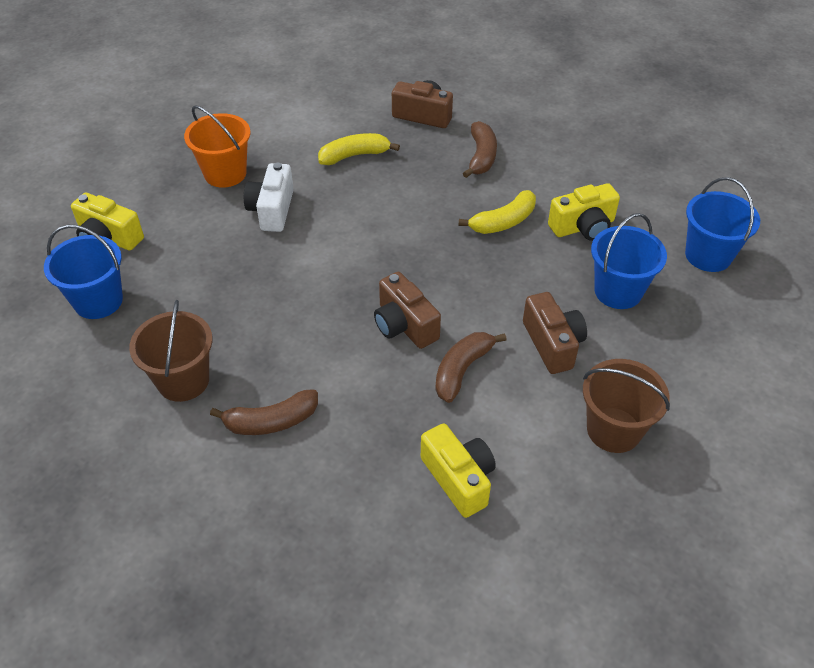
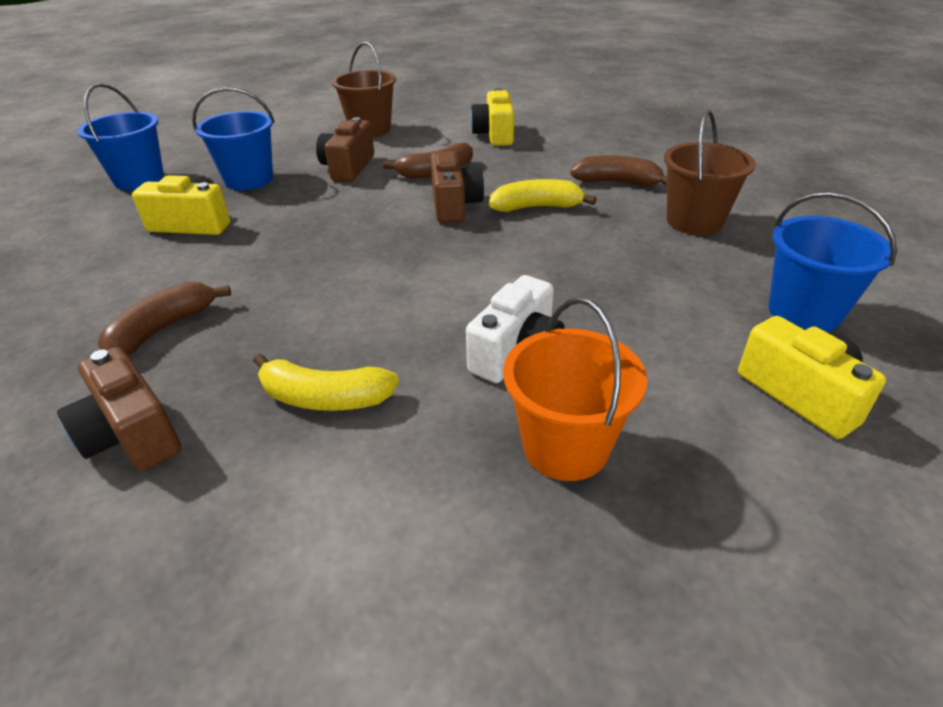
camera: 150 degrees left, 10 degrees down
(503, 222) = (256, 251): yellow banana -> yellow banana (537, 207)

